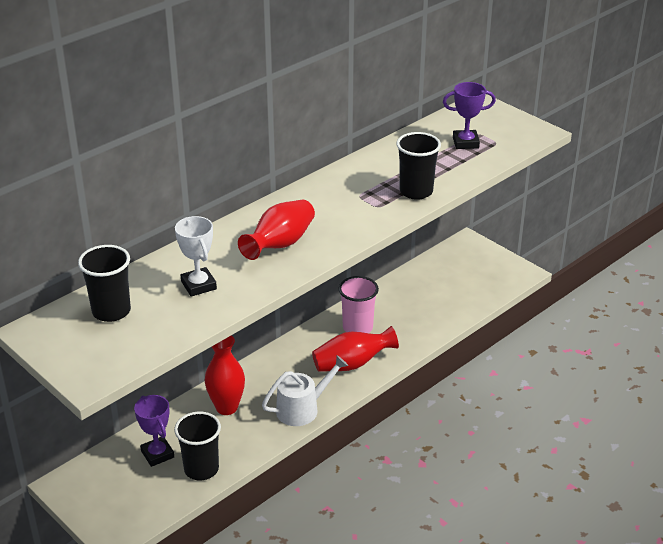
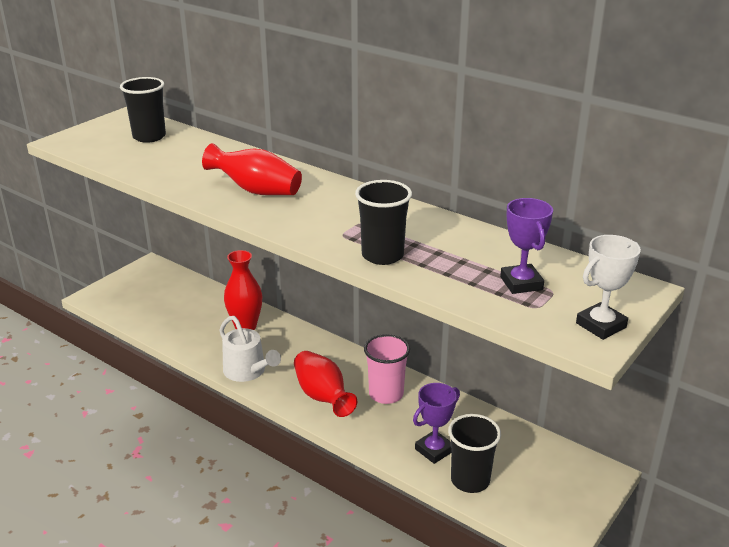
camera: 80 degrees right, 5 degrees down
(157, 454) = (183, 301): purple trophy -> purple trophy (434, 450)
(199, 285) = (186, 163): white trophy -> white trophy (601, 325)
(201, 469) = (164, 325): black cup -> black cup (470, 480)

